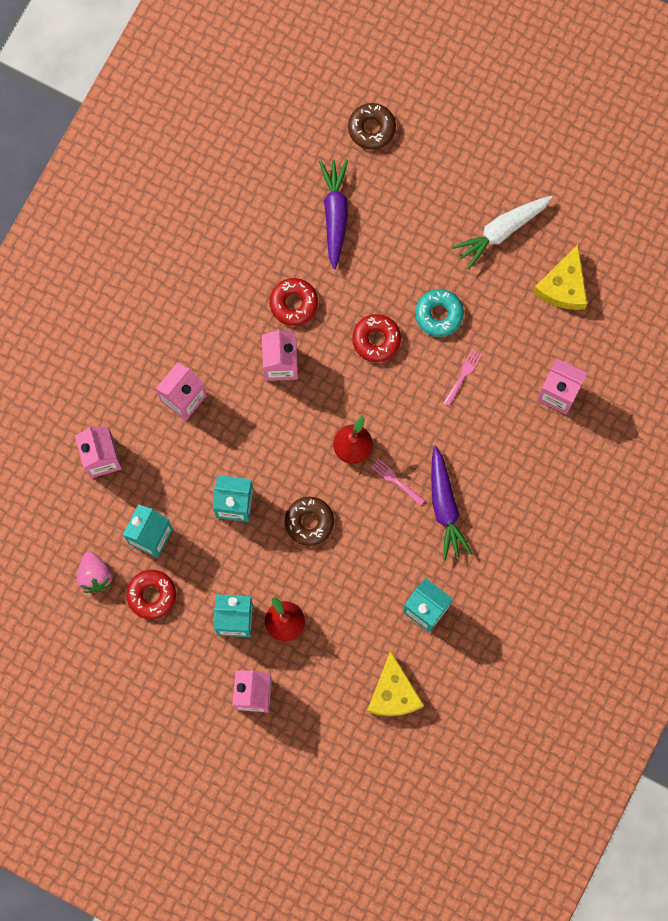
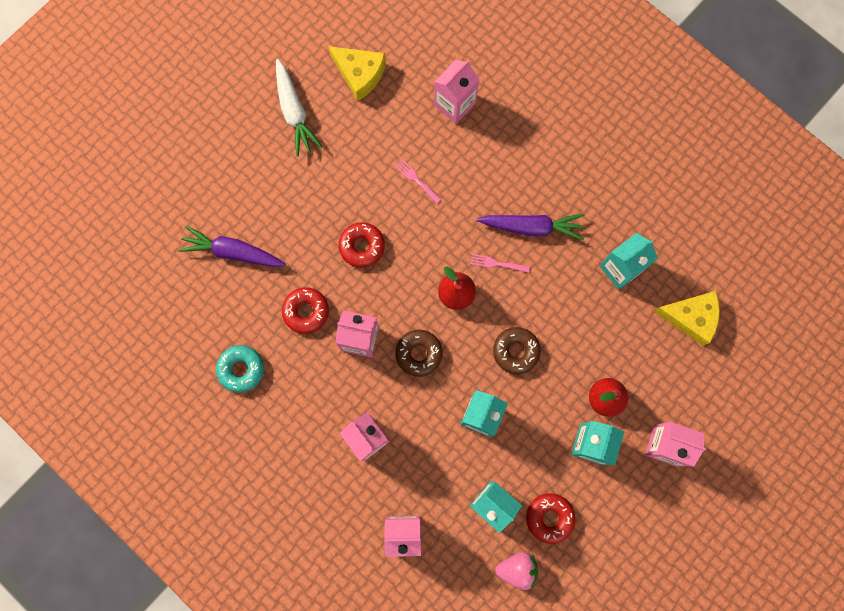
camera: 75 degrees left, 0 degrees up
(371, 128) = (162, 198): brown donut -> brown donut (419, 354)
(396, 481) = (497, 263): pink fork -> pink fork turned 45 degrees clockwise
(439, 314) = (354, 186): turquoise donut -> turquoise donut (241, 369)

